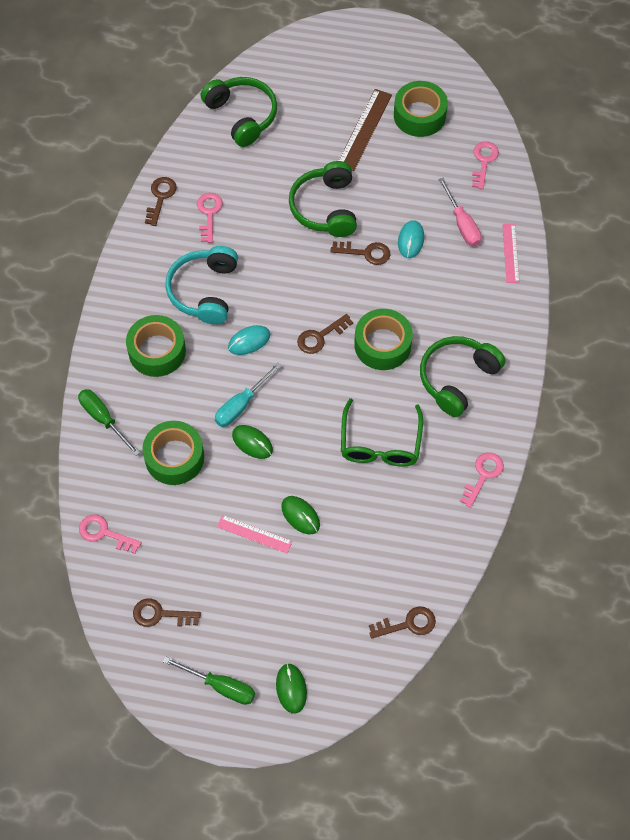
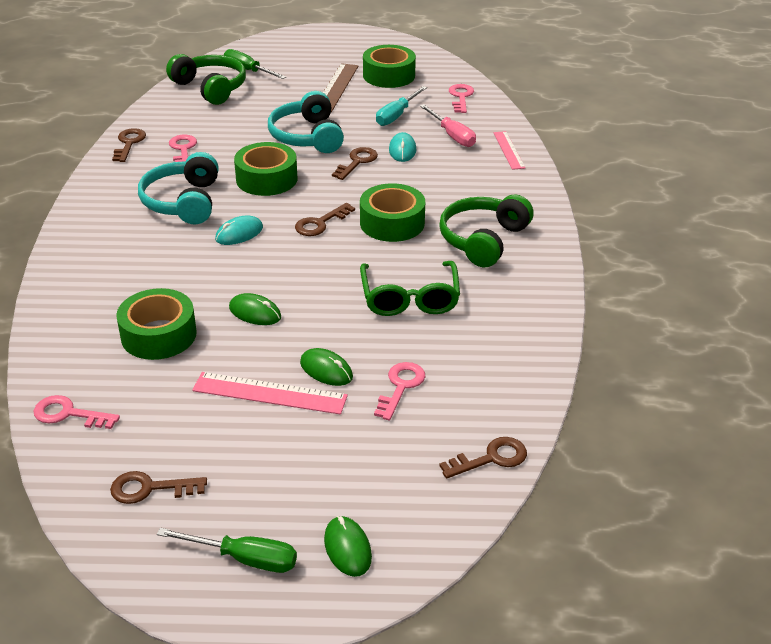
camera: 10 degrees left, 25 degrees down
(103, 419) = (67, 311): green screwdriver -> green screwdriver (248, 71)
(157, 351) = (131, 250): green tape -> green tape (266, 179)
(241, 405) = (237, 283): turquoise screwdriver -> turquoise screwdriver (397, 115)
(254, 534) = (270, 393): pink ruler -> pink ruler, size x1.54
(325, 208) = (307, 136): green headphones -> turquoise headphones
(366, 253) = (357, 162): brown key -> brown key turned 60 degrees counterclockwise
(483, 475) = (539, 312): pink key -> pink key (401, 386)

